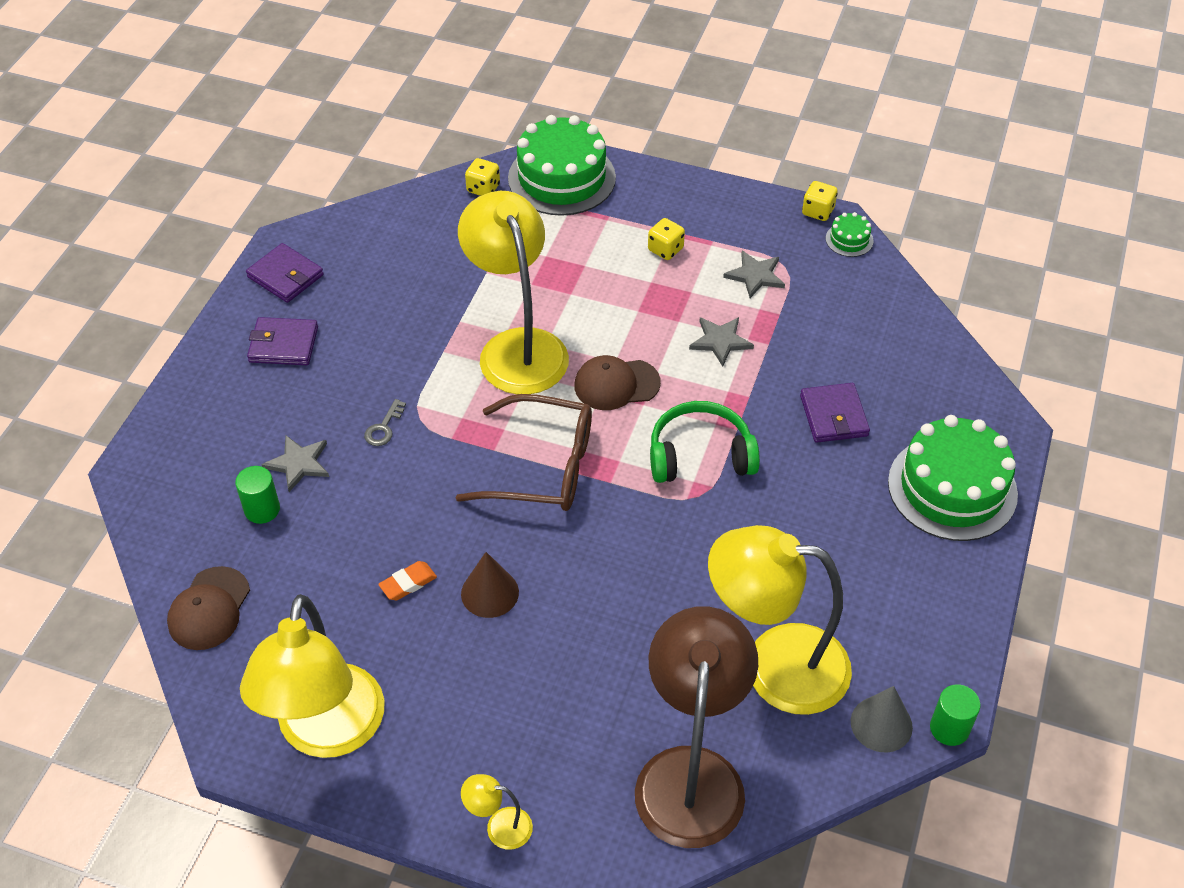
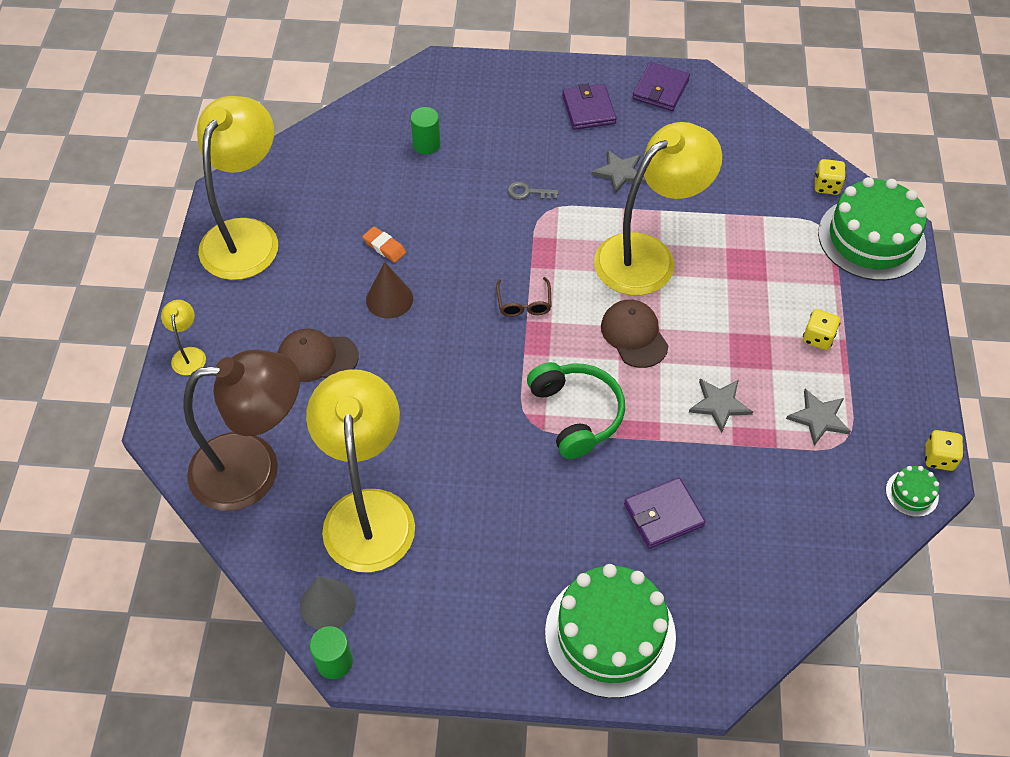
camera: 75 degrees right, 5 degrees up
(209, 609) = (333, 143): brown cap -> brown cap (317, 357)
(298, 463) = (475, 152): grey star -> grey star (619, 172)
(327, 733) = (247, 236): yellow lamp -> yellow lamp turned 120 degrees clockwise
(542, 467) = (524, 303): brown glasses -> brown glasses, size x0.47

